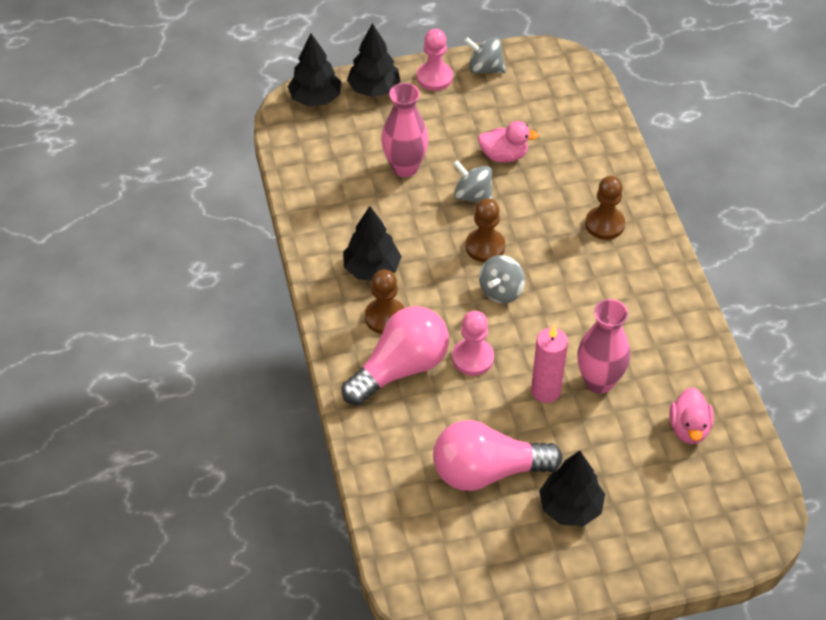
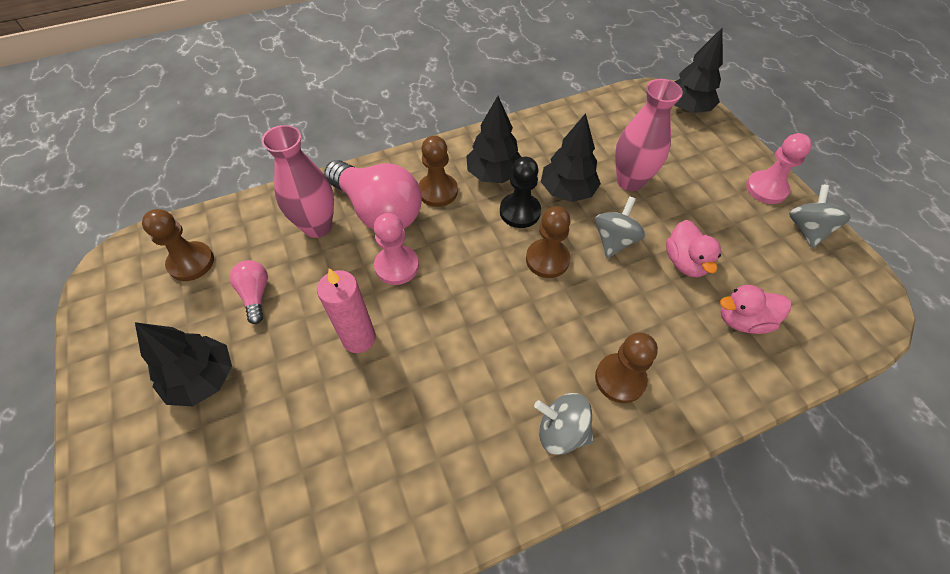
camera: 80 degrees right, 5 degrees up
(374, 89) = (722, 145): black tree -> black tree (567, 191)
(425, 256) = (520, 212): none -> black pawn
(438, 530) = (191, 262): none -> brown pawn
(487, 471) = (256, 295): pink light bulb -> pink light bulb, size x0.48
(501, 291) = (490, 281): grey spinning top -> grey spinning top (561, 431)
(599, 381) = (375, 394): pink vase -> pink vase (317, 226)
(689, 428) = (308, 513): pink duck -> pink duck (742, 320)

